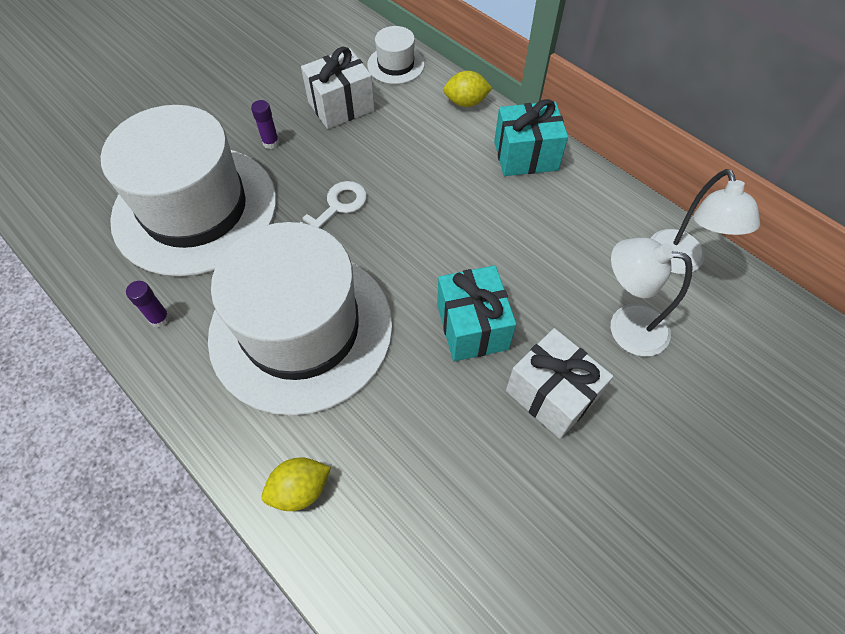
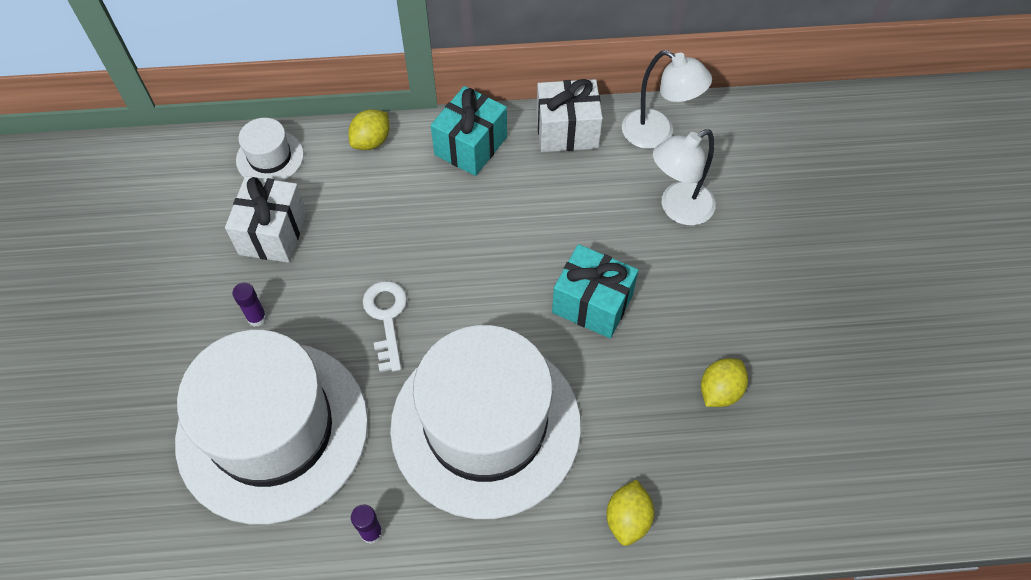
camera: 50 degrees left, 0 degrees up
(483, 482) = (719, 391): none -> yellow lemon
(551, 394) = (690, 297): white gift -> white gift (567, 131)

